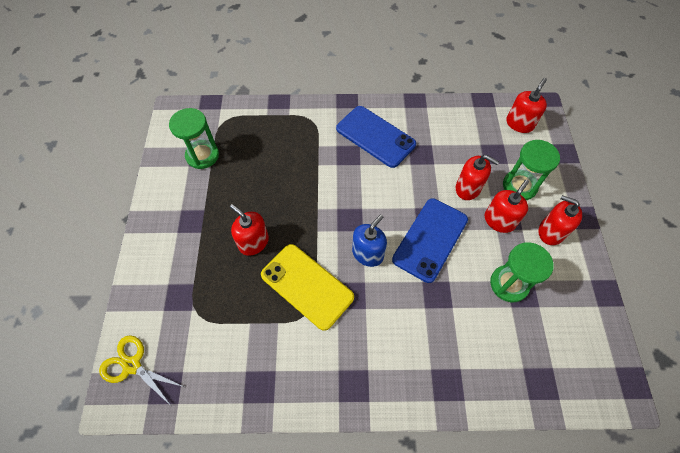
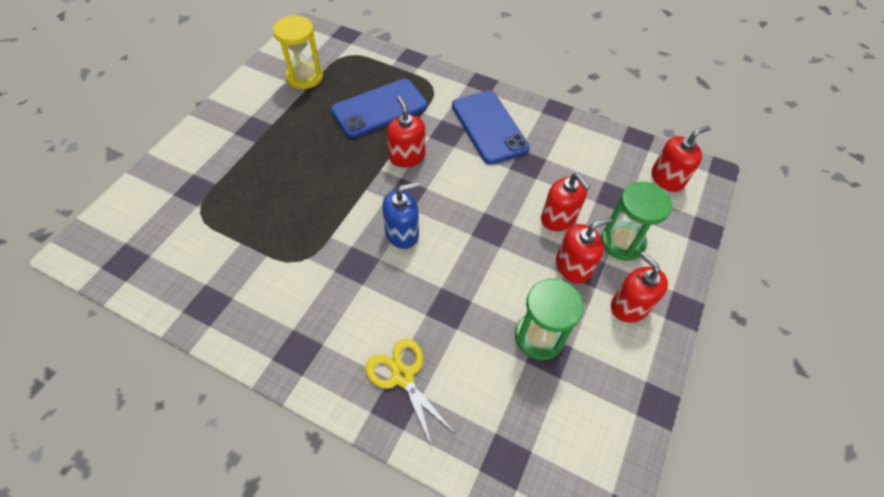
camera: 25 degrees right, 5 degrees down
(132, 365) = (112, 228): yellow scissors -> yellow scissors (403, 376)
(202, 155) = (305, 77): green hourglass -> yellow hourglass
(253, 242) = (296, 172): red soap dispenser -> red soap dispenser (407, 156)
(307, 286) = (319, 235): yellow phone -> none
(430, 239) = (479, 250): blue phone -> blue phone (379, 108)

